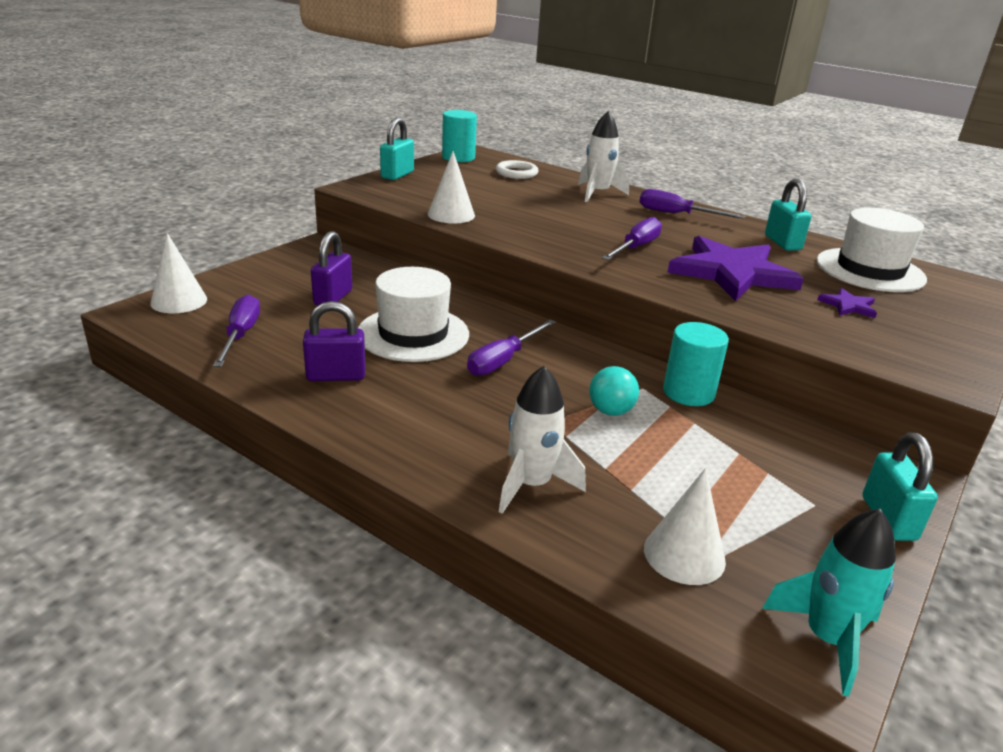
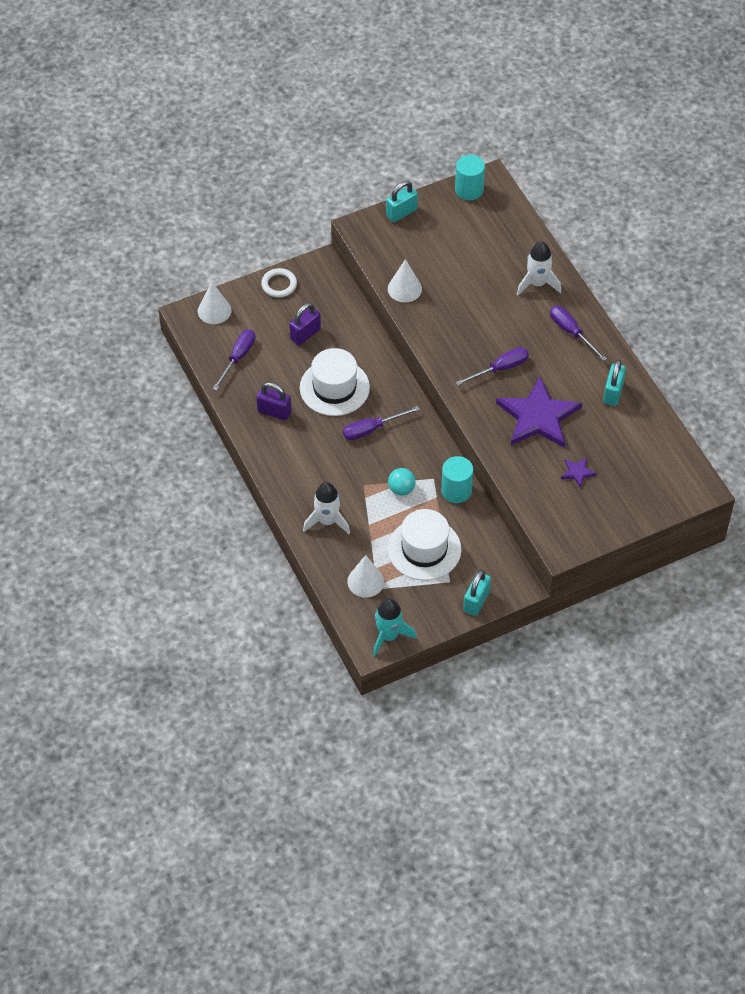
camera: 30 degrees right, 25 degrees up
(516, 173) = (498, 231): white ring -> white ring (279, 284)
(870, 270) = (639, 443): white hat -> white hat (424, 549)

